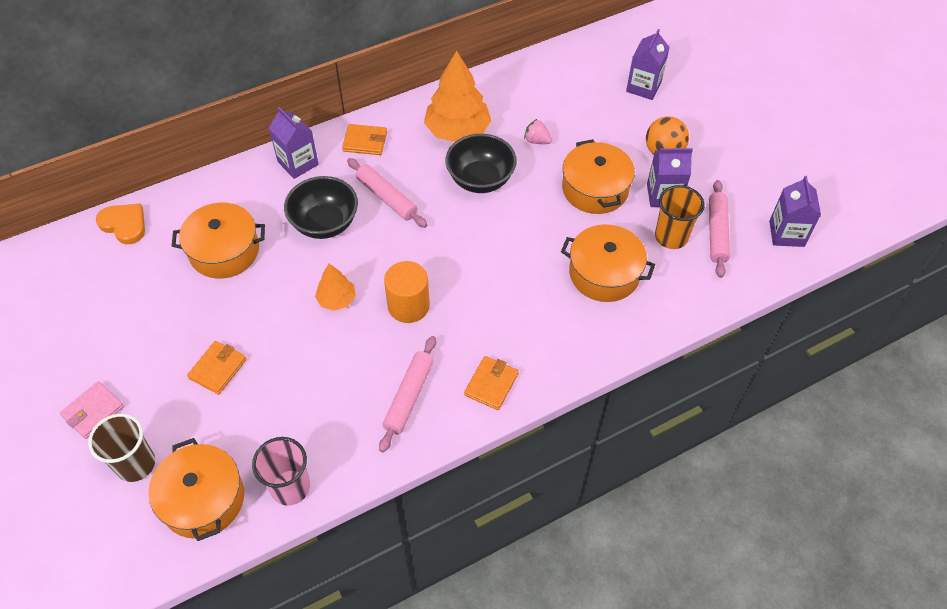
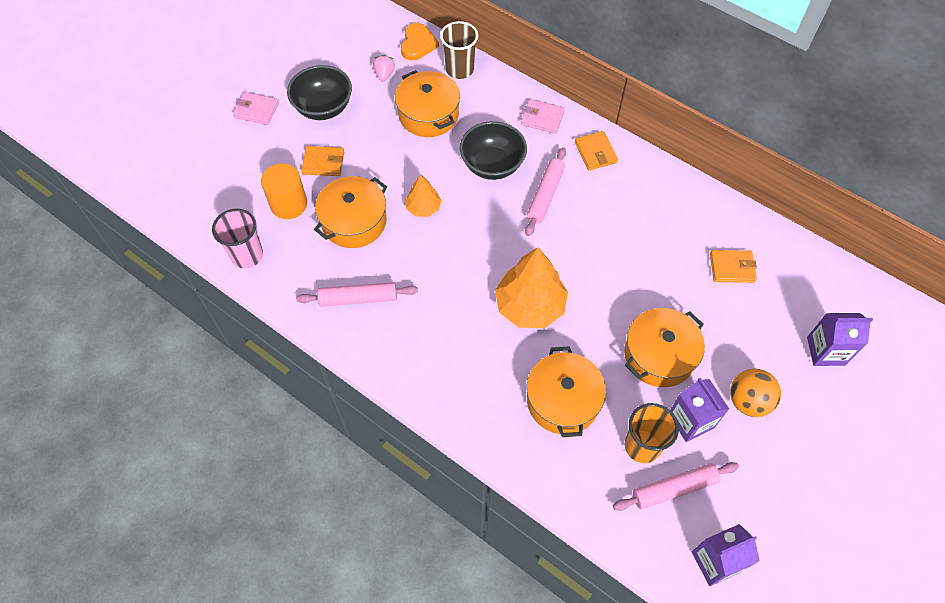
camera: 65 degrees right, 5 degrees up
(136, 464) = (227, 155): brown cup -> brown cup (459, 69)
(203, 499) = (216, 207): orange pot -> orange pot (354, 221)
(298, 163) = (542, 118): purple carton -> pink wallet
(408, 305) = (444, 260): orange cylinder -> orange cylinder (289, 204)
(457, 131) = (654, 214): orange tree -> orange tree (530, 306)
(480, 179) = (609, 256): black bowl -> black bowl (323, 108)
(491, 384) = (398, 354): orange wallet -> orange wallet (732, 268)
(537, 141) = (686, 283): pink strawberry -> pink strawberry (384, 74)

